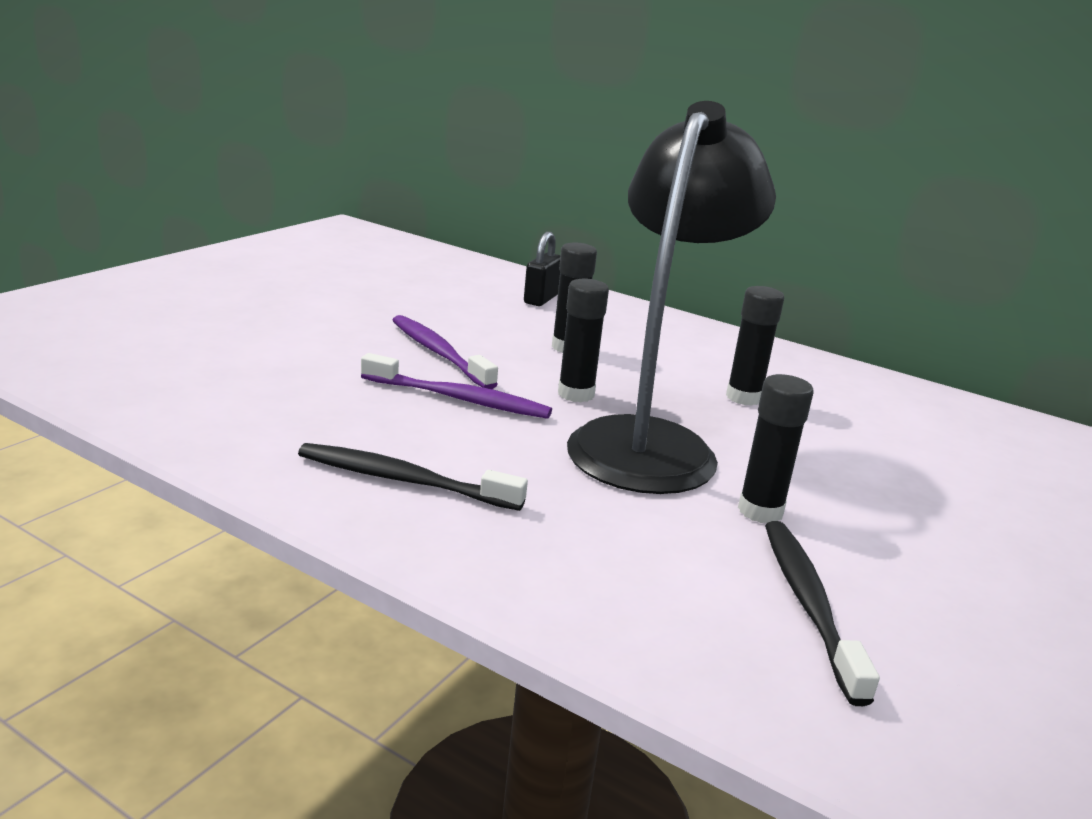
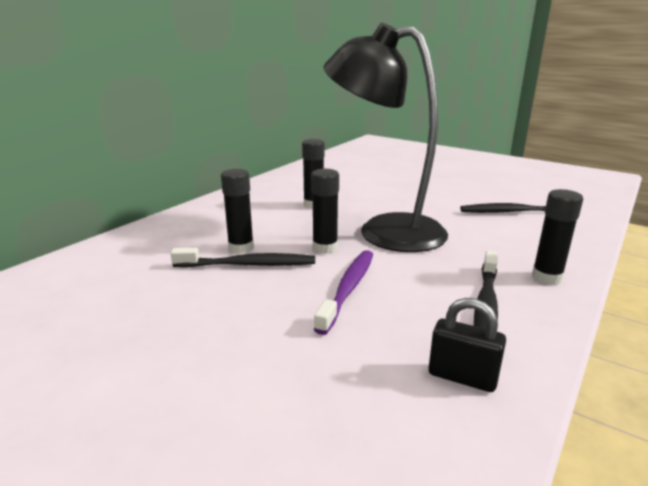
camera: 85 degrees left, 0 degrees up
(439, 353) = (258, 300): purple toothbrush -> none
(522, 350) = (248, 265): none -> black toothbrush
(541, 299) = (128, 255): black padlock -> black padlock (462, 377)
(760, 511) = (443, 212): black glue stick -> black glue stick (546, 277)

